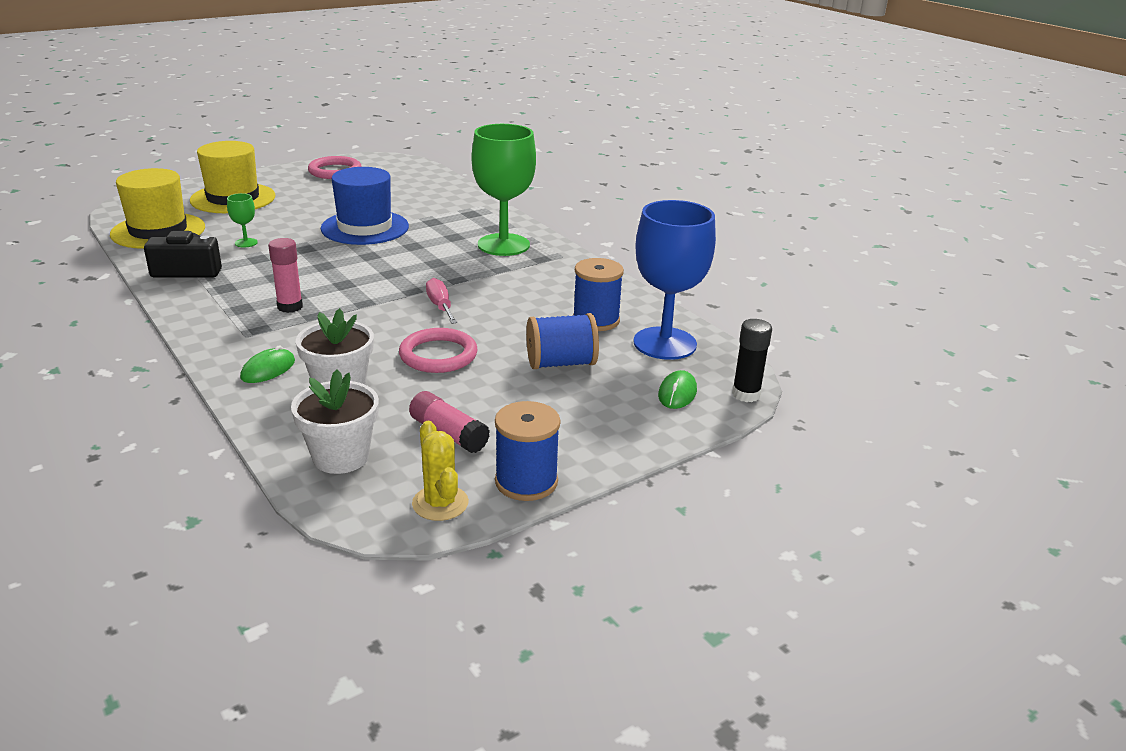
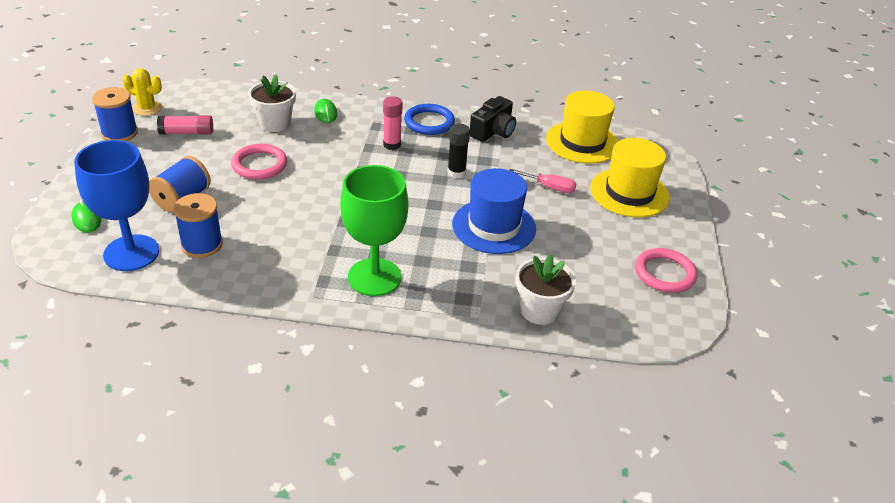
camera: 130 degrees right, 10 degrees up
(210, 306) = (429, 122): none -> blue ring
(246, 243) = (520, 166): green goblet -> none
(341, 457) = (218, 101): white flower pot -> white flower pot (540, 310)
(440, 306) = (315, 194): pink screwdriver -> pink screwdriver (549, 187)
(746, 394) = (39, 242): black glue stick -> black glue stick (456, 173)

